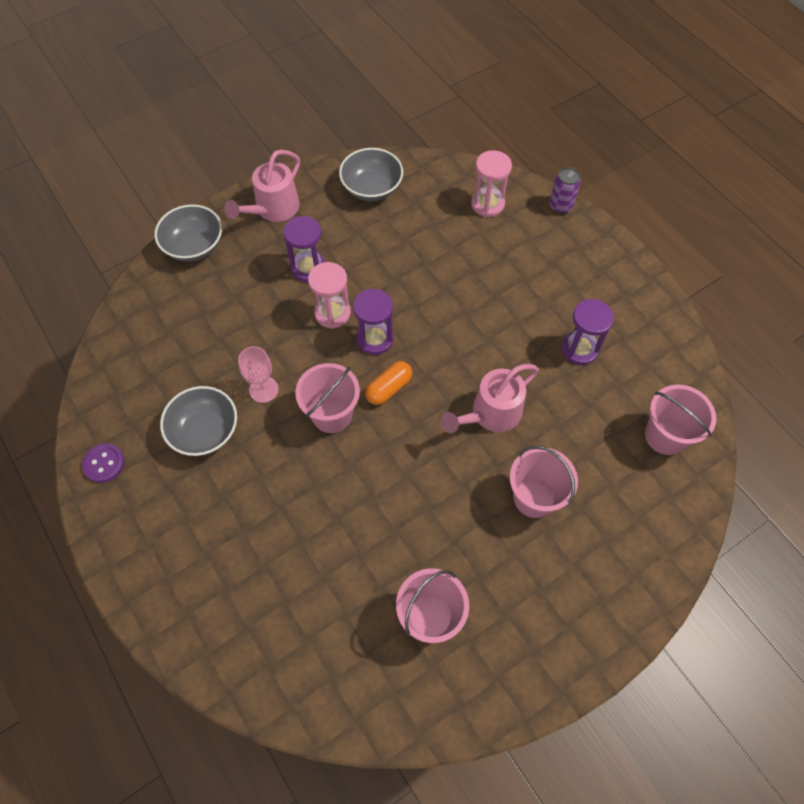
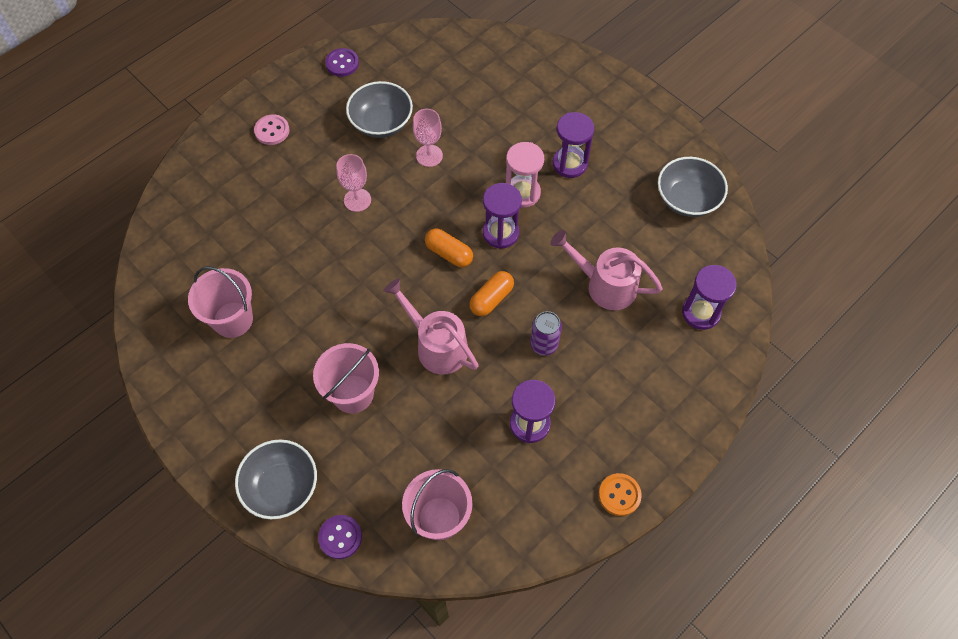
camera: 80 degrees right, 0 degrees up
(178, 553) = (272, 131): none -> pink button
(194, 246) = (570, 70): grey bowl -> grey bowl (281, 486)
(273, 210) = (632, 120): pink watering can -> pink watering can (604, 285)
(302, 468) = (357, 200): none -> pink goblet
(332, 415) = (413, 212): pink bucket -> none
(447, 359) = (491, 299): none -> orange capsule
(487, 204) = (700, 313): pink hourglass -> purple hourglass
(560, 206) = (722, 389): purple can -> purple can (544, 344)
(648, 295) = (619, 495): none -> orange button
(682, 525) = (340, 537): none -> purple button

